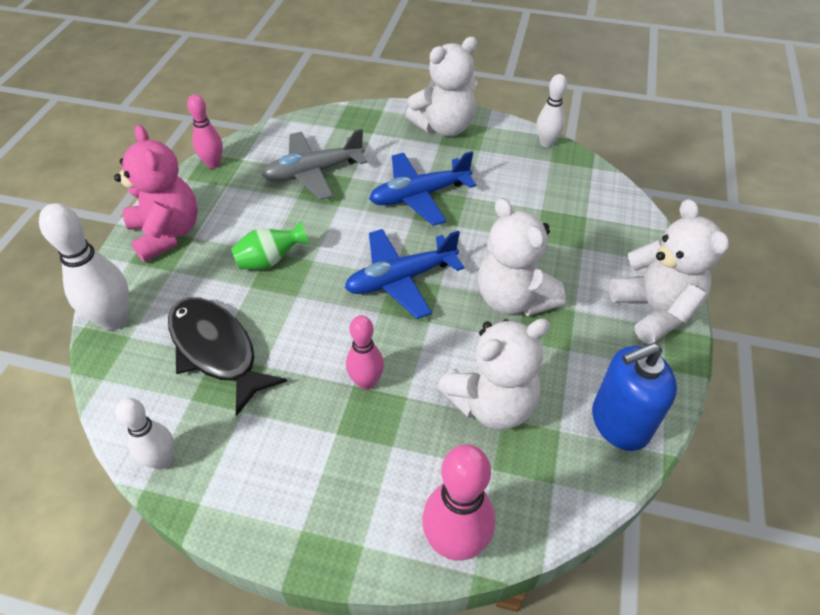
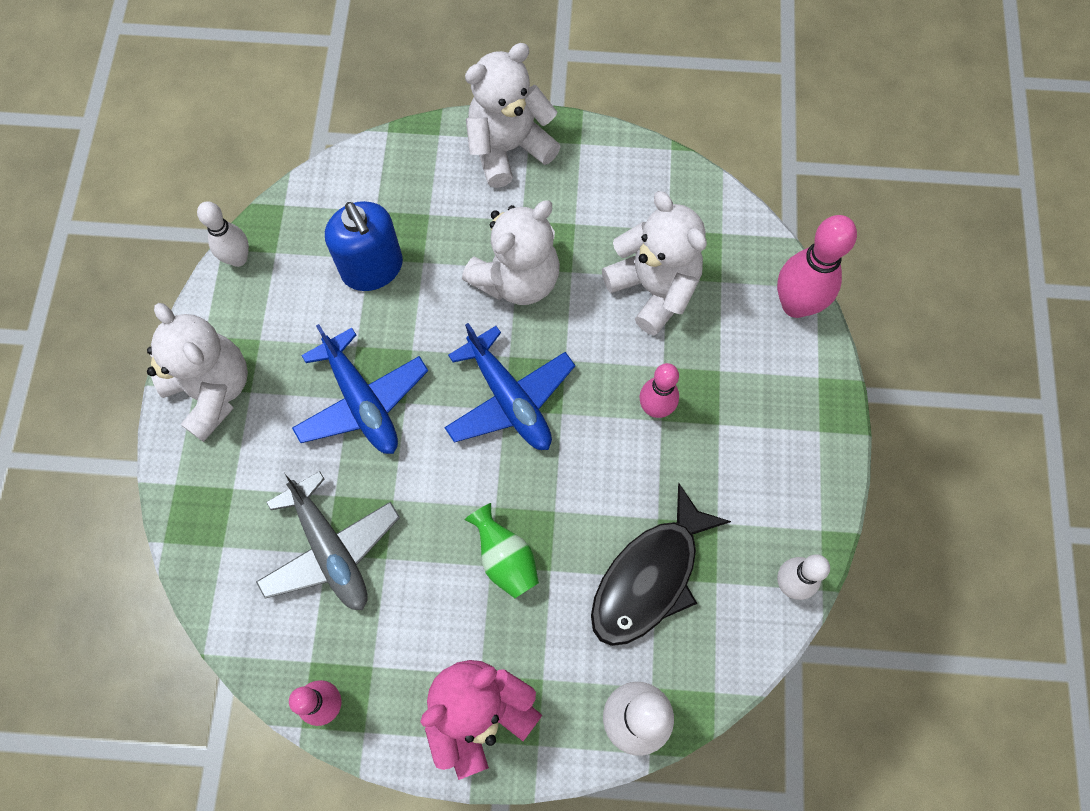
camera: 100 degrees left, 20 degrees up
(619, 423) = (649, 181): blue soap dispenser -> blue soap dispenser (372, 268)

